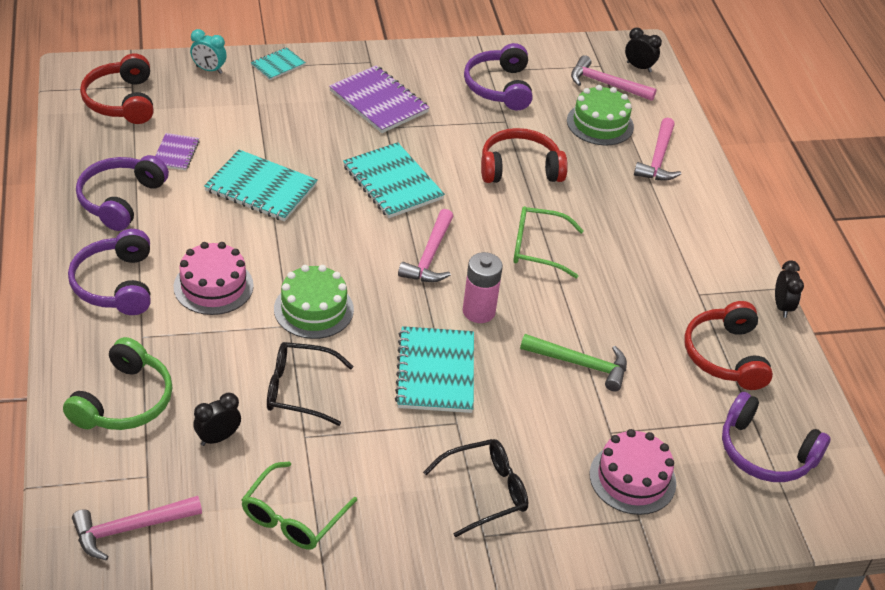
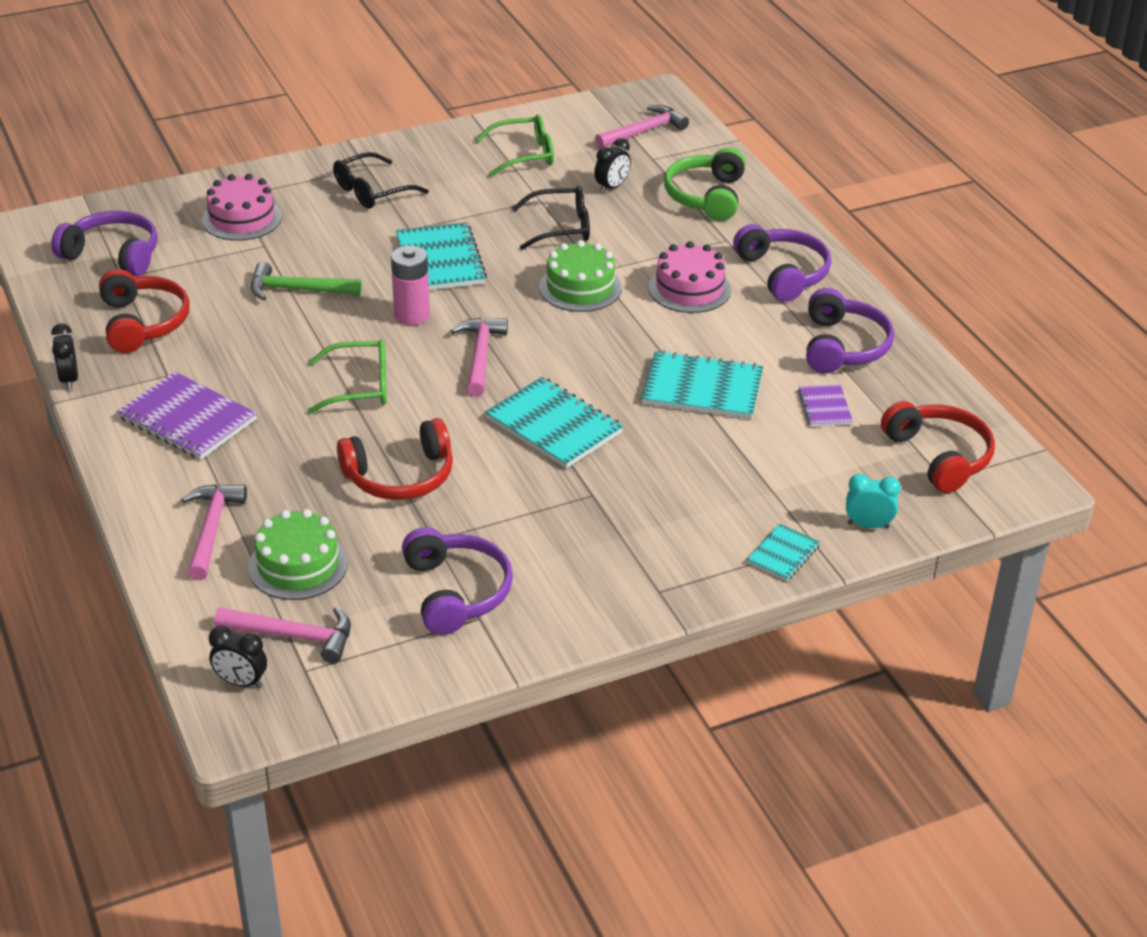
camera: 170 degrees right, 5 degrees down
(293, 517) = (524, 155): green glasses -> green glasses turned 60 degrees clockwise
(379, 101) = (618, 529): purple notebook -> purple notebook (187, 419)

